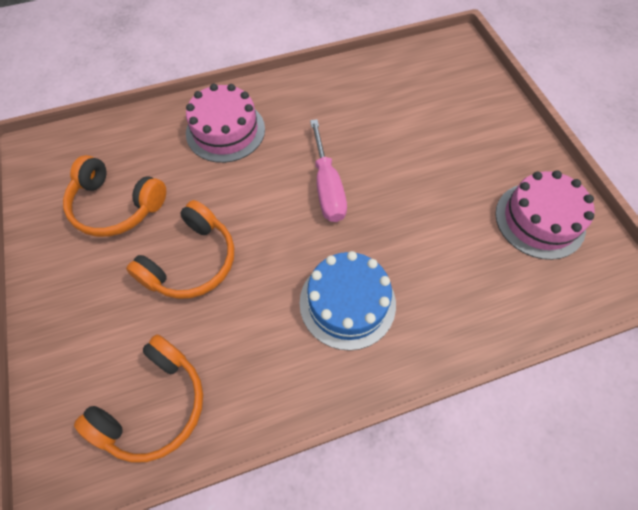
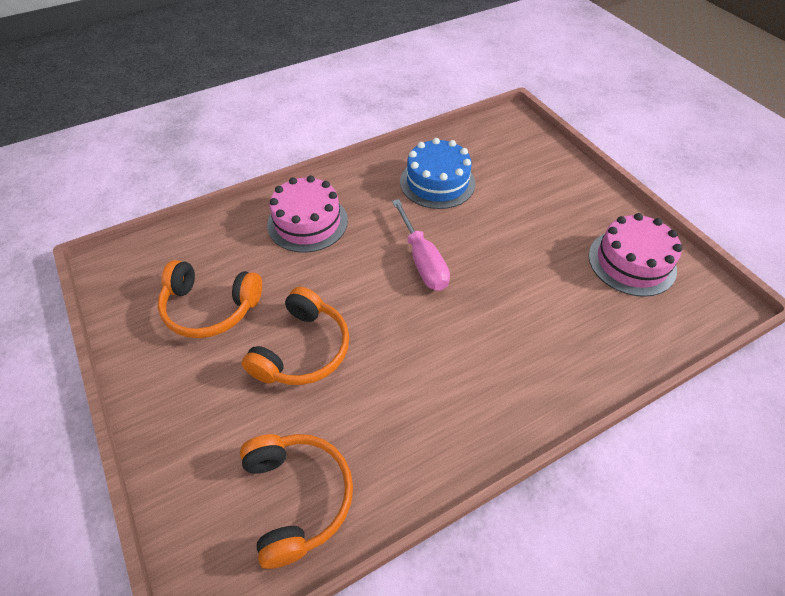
camera: 10 degrees left, 10 degrees down
(154, 405) = (297, 497): orange headphones -> orange headphones turned 45 degrees counterclockwise
(347, 303) = (471, 364): blue cake -> blue cake (437, 182)

